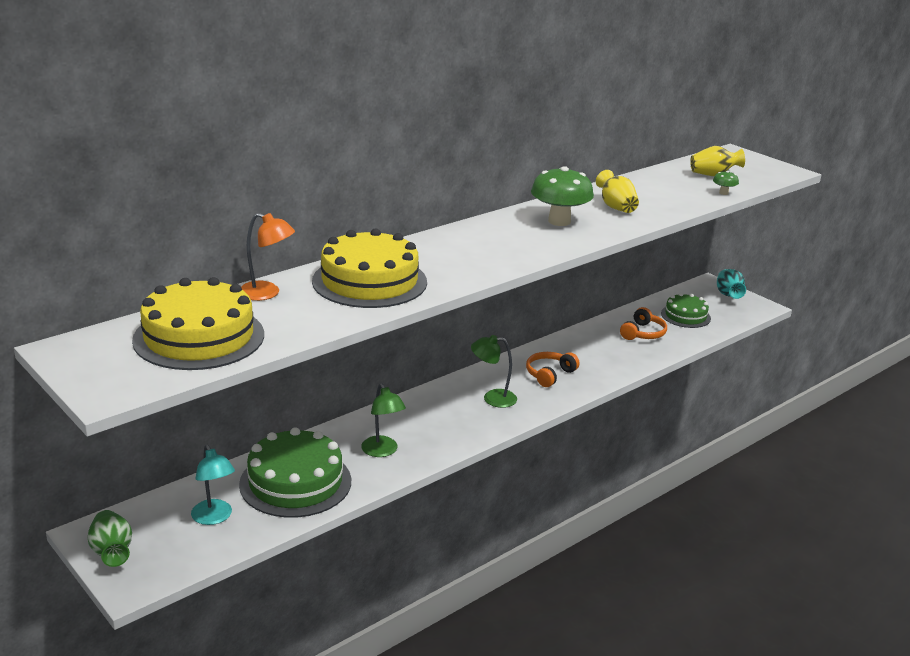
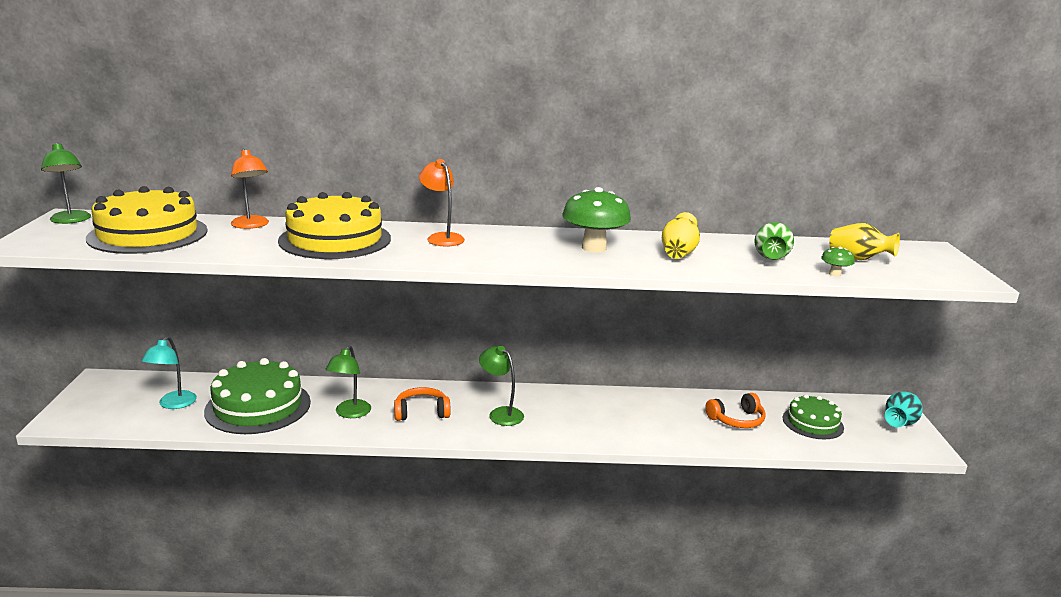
camera: 40 degrees right, 5 degrees down
(79, 352) = (71, 220): none -> green lamp
(112, 552) = (88, 396): green vase -> green vase (771, 258)
(442, 249) = (442, 237): none -> orange lamp
(549, 374) = (583, 416): orange headphones -> orange headphones (421, 412)

